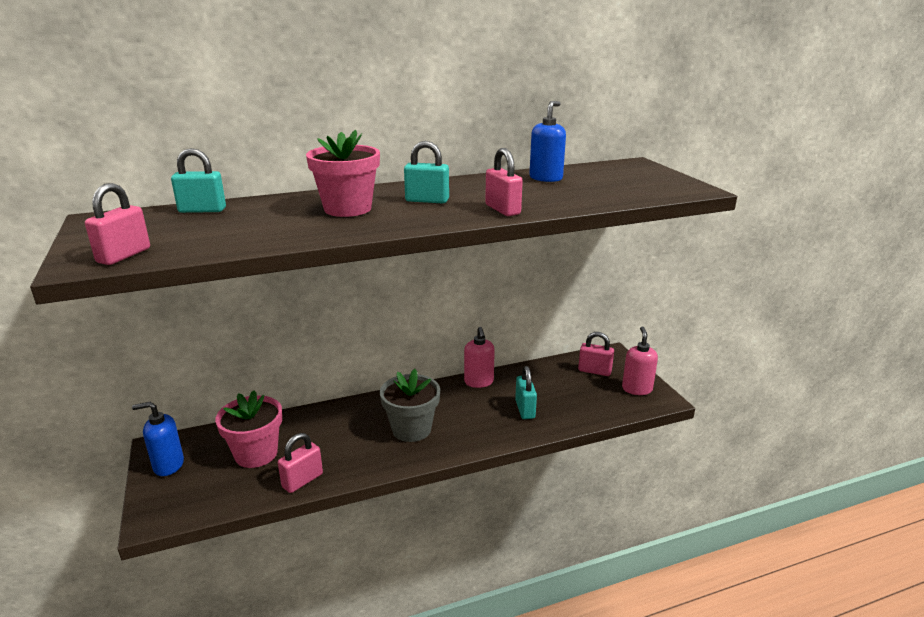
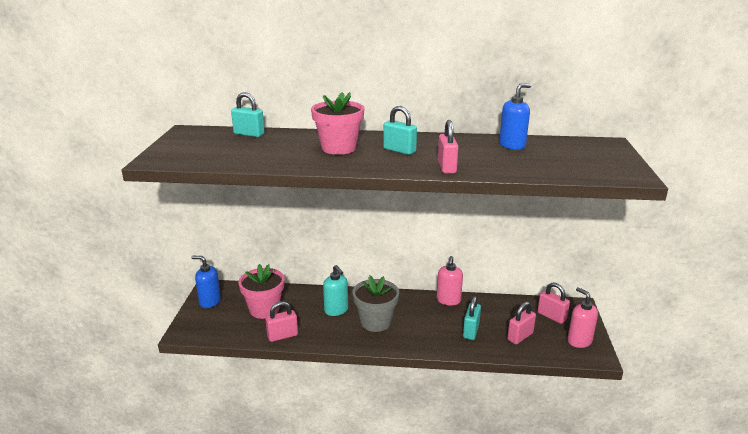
camera: 25 degrees right, 0 degrees up
(124, 255) = (180, 159): pink padlock -> pink padlock (520, 336)
(354, 429) = (336, 310): none -> turquoise soap dispenser
(637, 389) = (579, 341): pink soap dispenser -> pink soap dispenser turned 60 degrees counterclockwise

